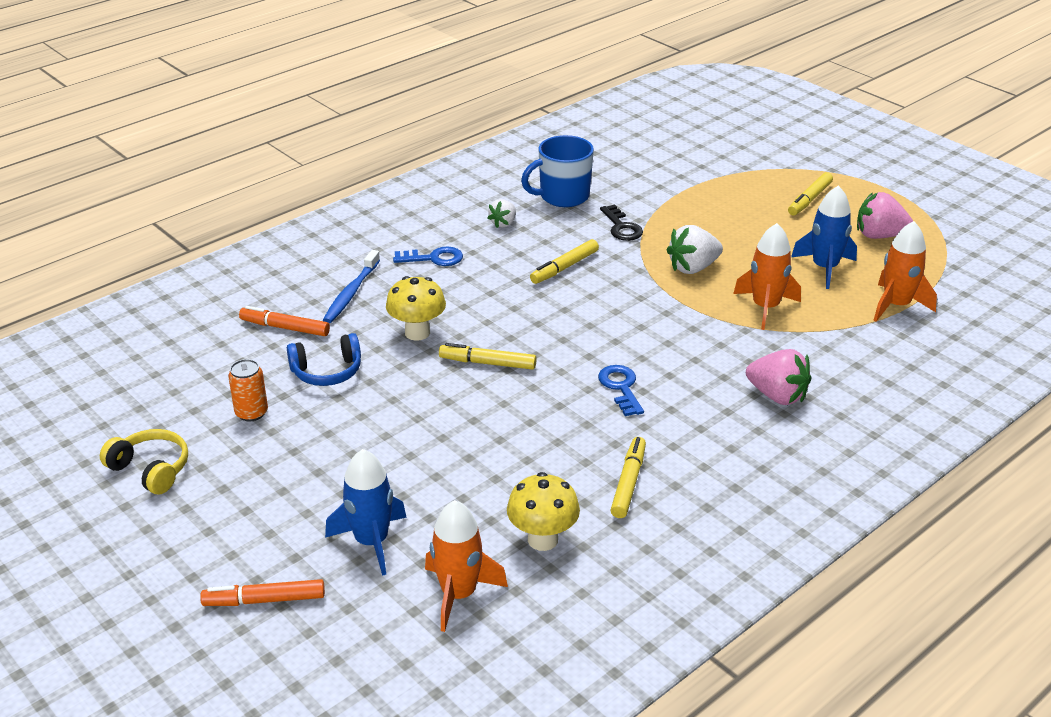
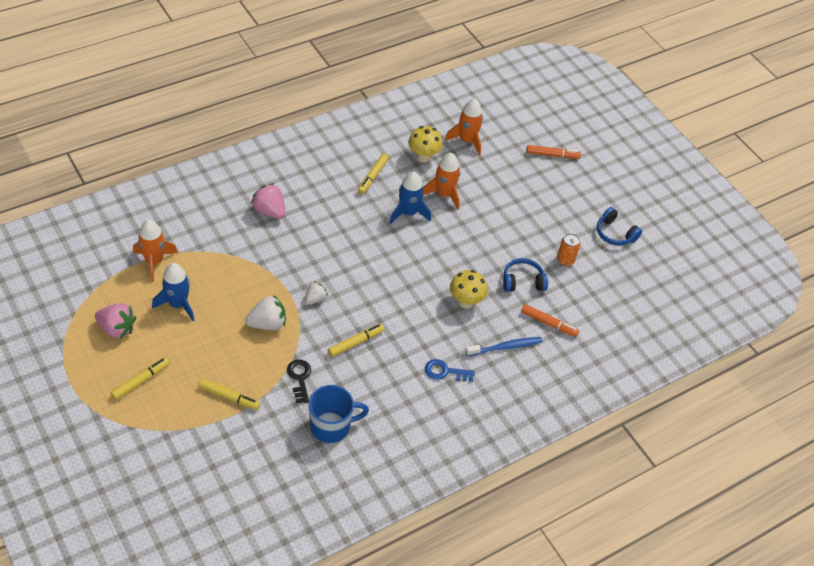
camera: 175 degrees left, 15 degrees up
(151, 469) = (615, 233): yellow headphones -> blue headphones
(351, 293) = (505, 347): blue toothbrush -> blue toothbrush turned 45 degrees clockwise
(371, 542) = (503, 172): blue rocket -> blue rocket (408, 213)
(487, 363) = (427, 268): yellow marker -> yellow marker (229, 397)
(503, 223) = (386, 401): white strawberry -> white strawberry (315, 299)
(620, 387) = (355, 235): blue key -> none
(765, 307) = (239, 277): orange rocket -> orange rocket (444, 194)

